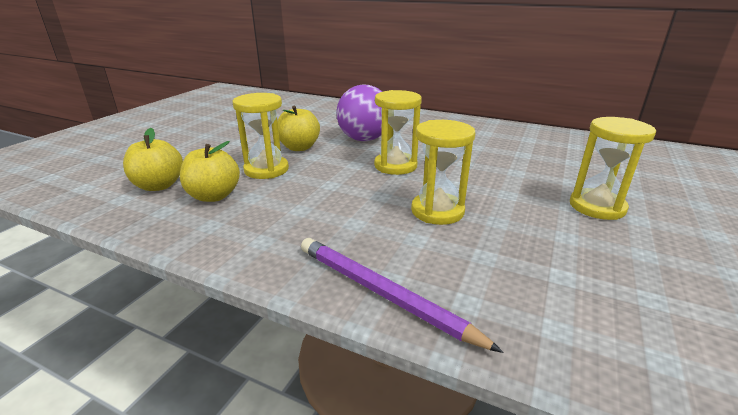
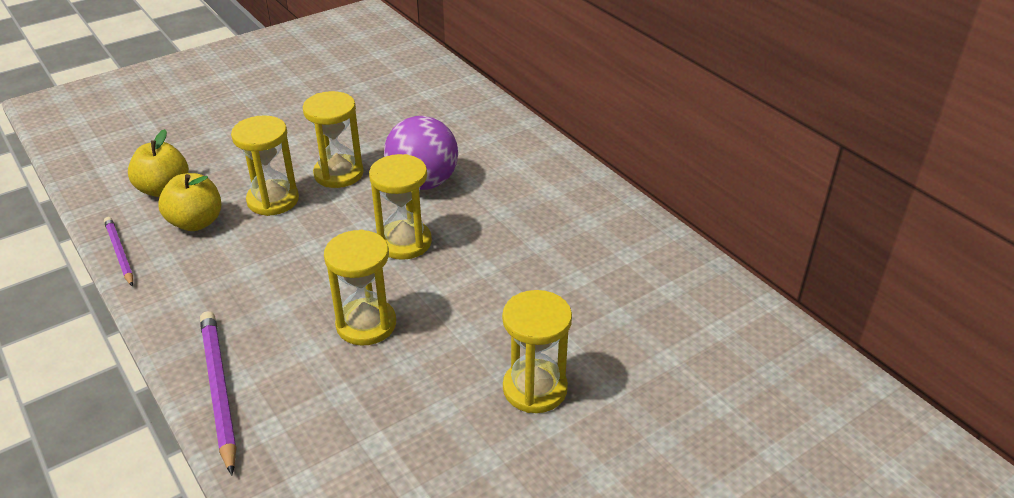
camera: 30 degrees right, 10 degrees up
(157, 233) = (120, 253): none -> purple pencil
(299, 147) = (338, 174): yellow apple -> yellow hourglass

